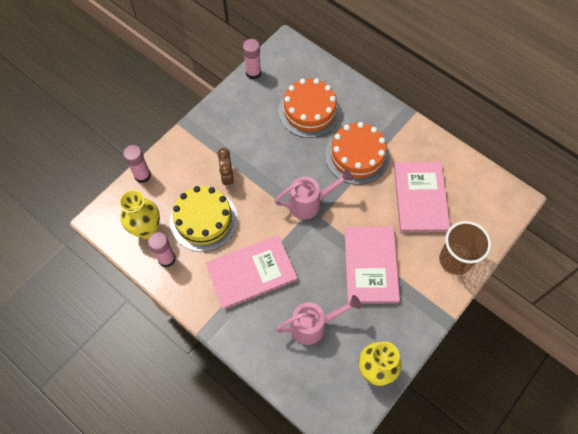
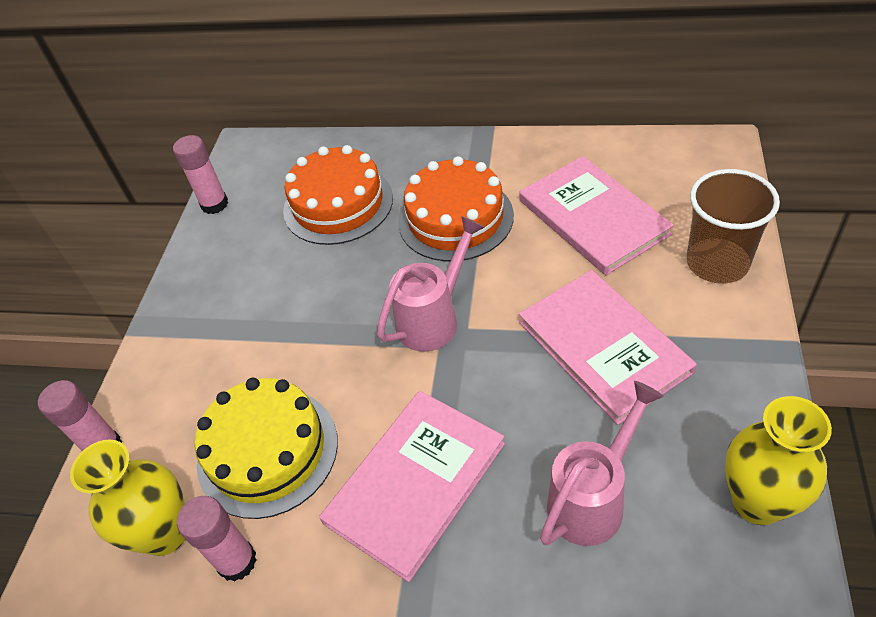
camera: 25 degrees left, 15 degrees down
(227, 177) = (266, 361): brown clock -> none

